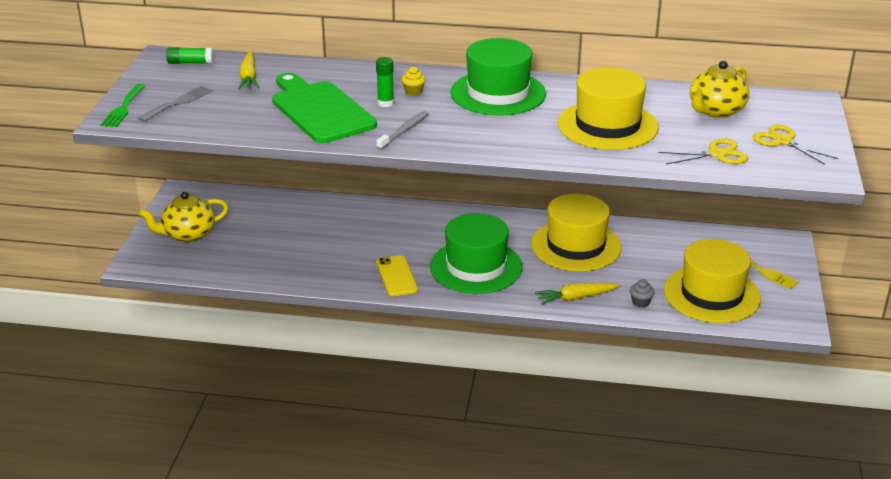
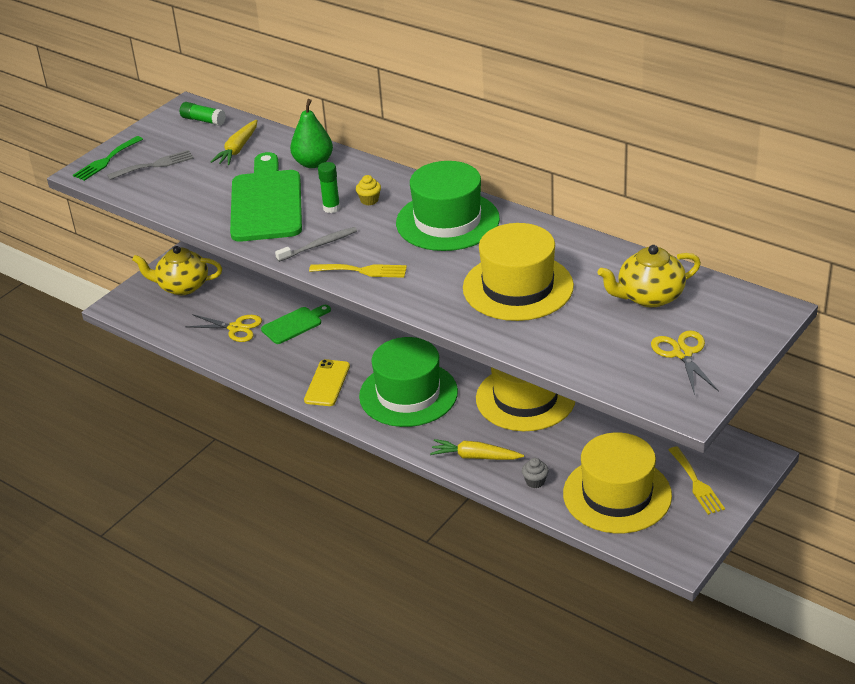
camera: 30 degrees right, 5 degrees up
(325, 239) = (294, 324): none -> green cutting board
(332, 75) = (313, 163): none -> green pear
(464, 141) = (363, 271): none -> yellow fork
(717, 154) = (595, 351): yellow scissors -> yellow scissors (236, 328)

